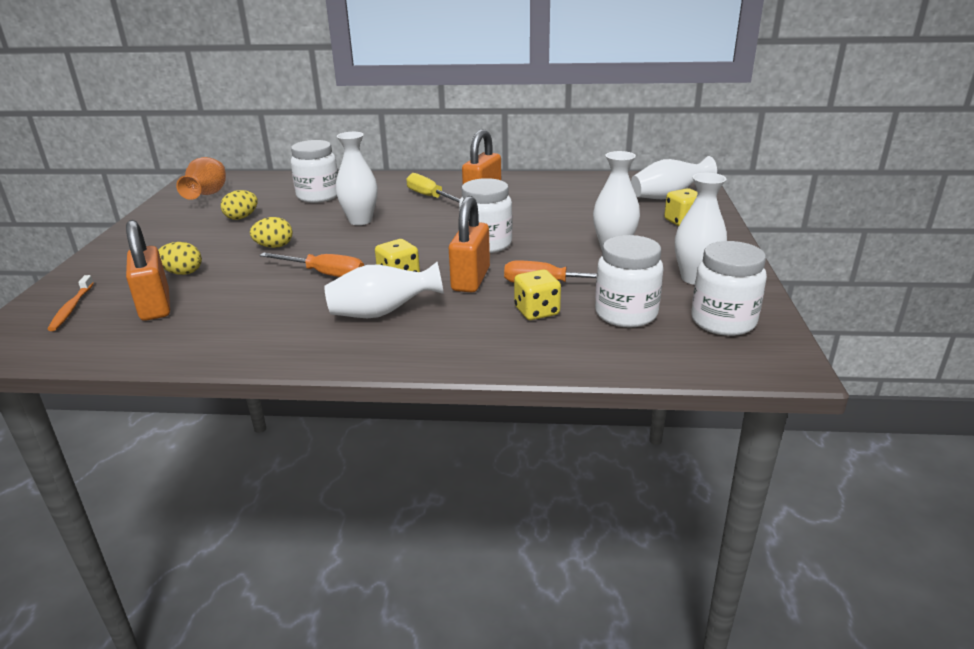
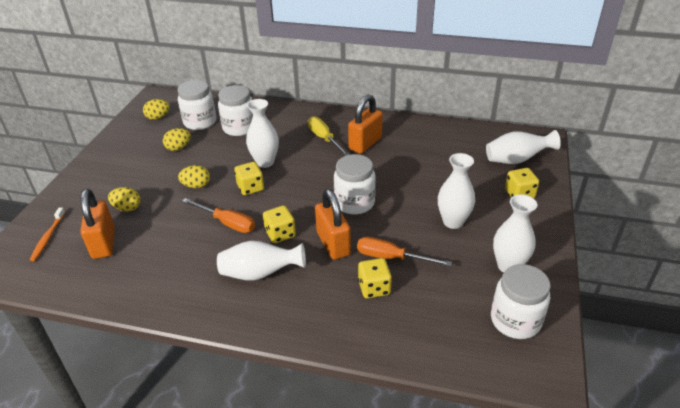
camera: 10 degrees right, 10 degrees up
(208, 195) = (158, 117): orange vase -> yellow egg
(347, 242) = (250, 188): none -> yellow dice
(470, 279) = (333, 244): orange padlock -> orange padlock turned 45 degrees counterclockwise
(626, 314) = (441, 301): white jar -> white jar (200, 122)

